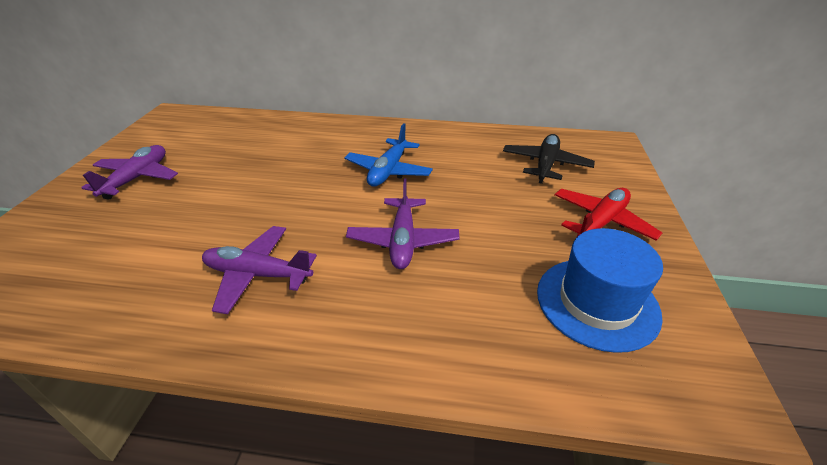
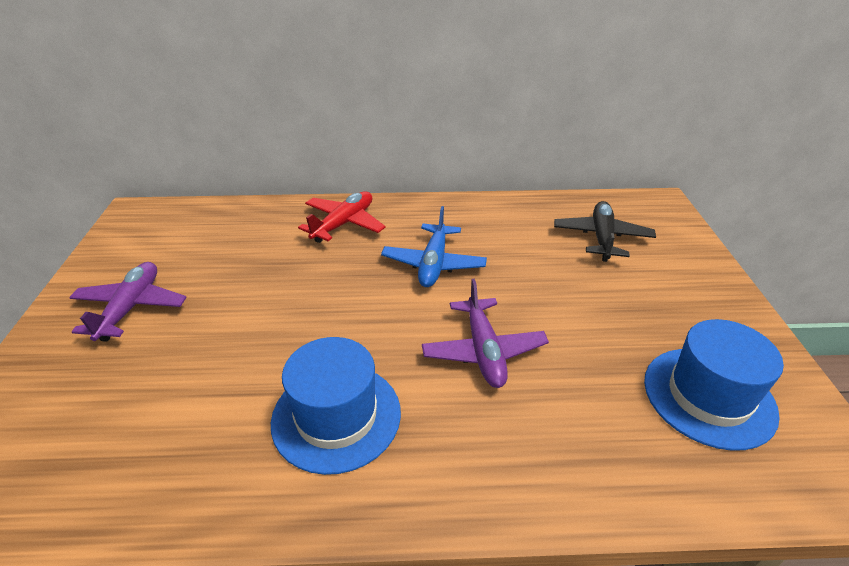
camera: 10 degrees left, 0 degrees up
(258, 275) = (336, 416): purple plane -> blue hat
(601, 222) = (681, 302): red plane -> red plane (343, 224)

